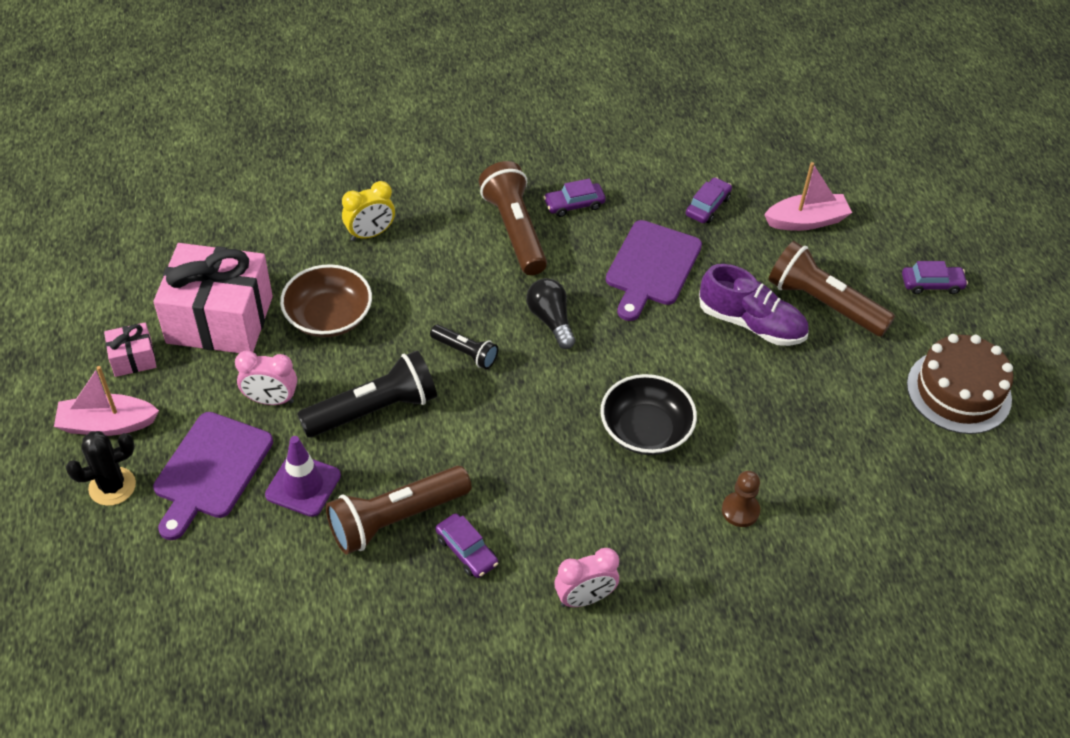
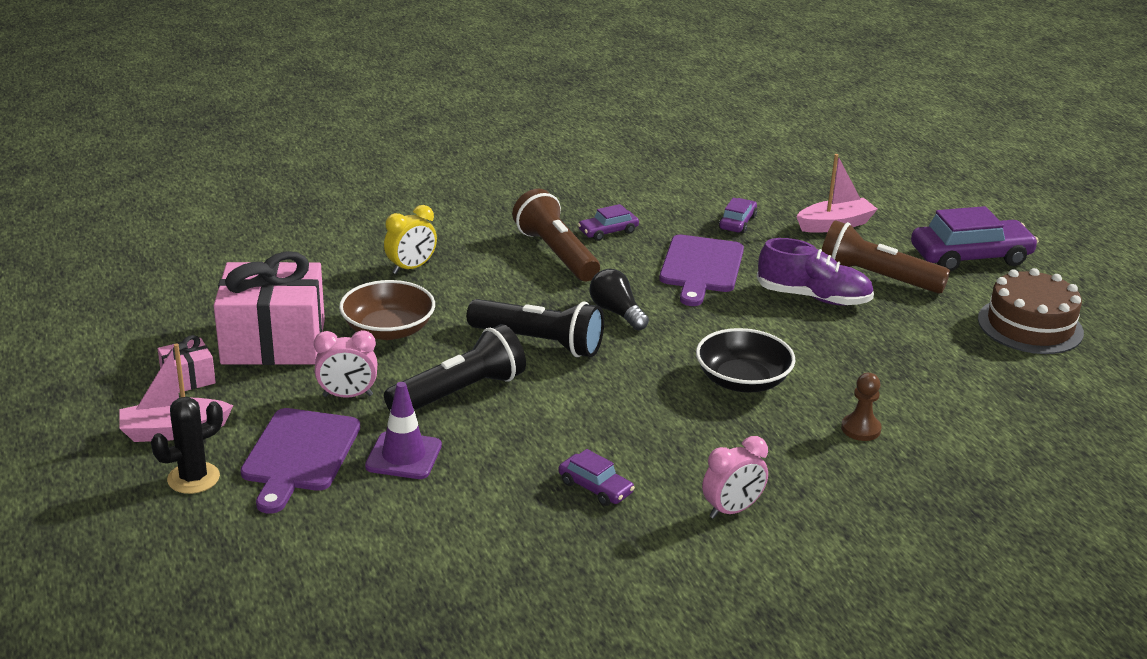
camera: 10 degrees left, 20 degrees down
(395, 519) = (511, 471): brown flashlight -> none
(465, 353) = (539, 343): black flashlight -> black flashlight, size x1.85
(931, 284) = (970, 257): purple car -> purple car, size x1.97

